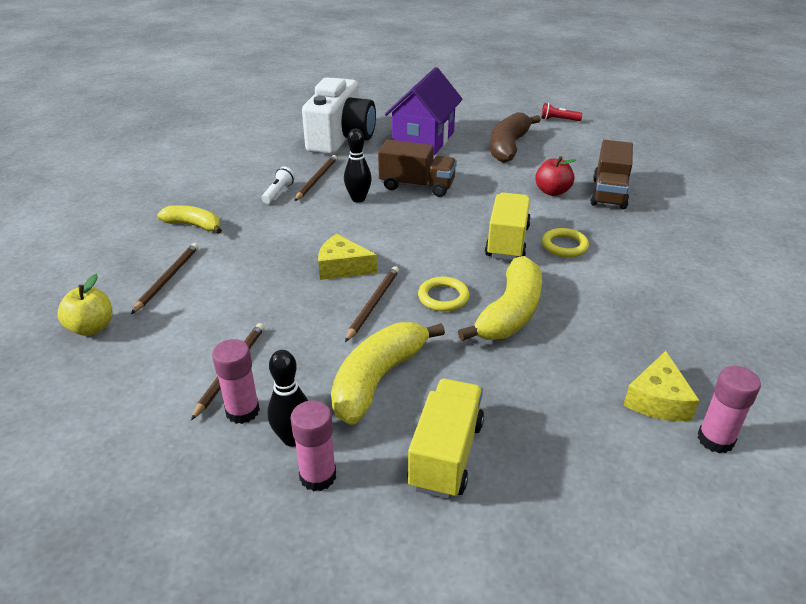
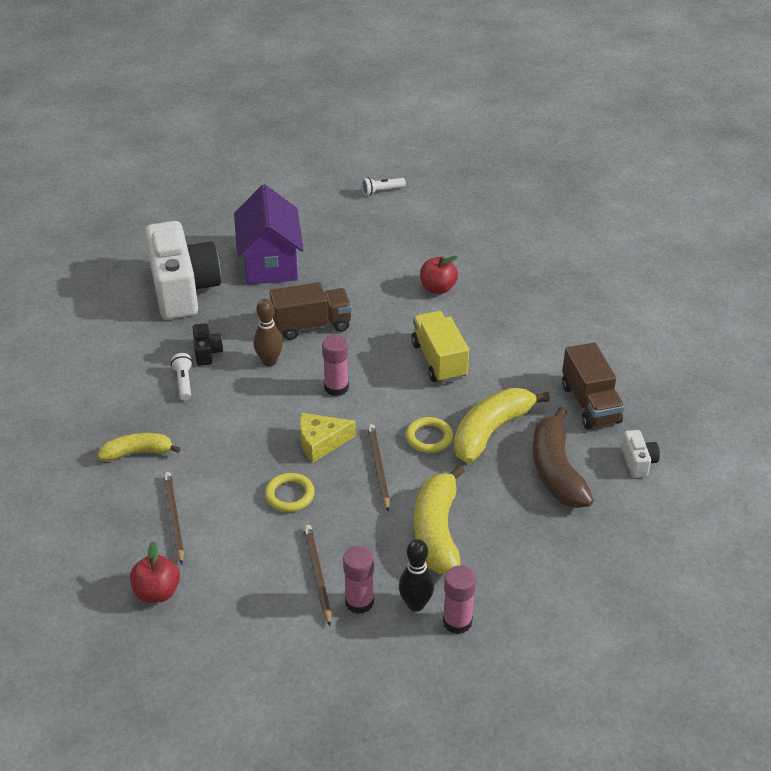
camera: 30 degrees left, 5 degrees up
(92, 328) = (157, 592): yellow apple -> red apple
(316, 179) = (207, 352): brown pencil -> black camera
(358, 199) = (269, 361): black bowling pin -> brown bowling pin
(446, 454) = (530, 566): yellow truck -> none
(508, 146) = (359, 244): brown banana -> brown banana (556, 470)
(510, 313) = (491, 431): yellow banana -> yellow banana turned 135 degrees counterclockwise
(558, 120) = (382, 191): red flashlight -> white flashlight
(564, 246) = (487, 347): yellow ring -> yellow ring (289, 495)
(609, 193) = (486, 273): brown truck -> brown truck (590, 404)
(658, 400) = (638, 462): yellow cheese -> white camera
(715, 439) = (689, 476): pink glue stick -> pink glue stick (336, 388)

